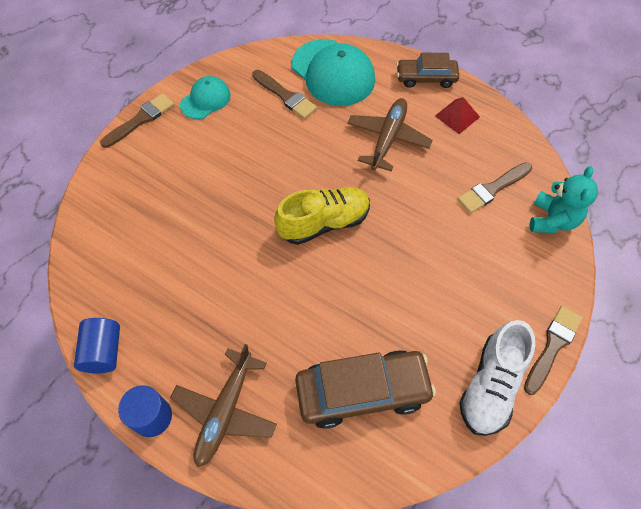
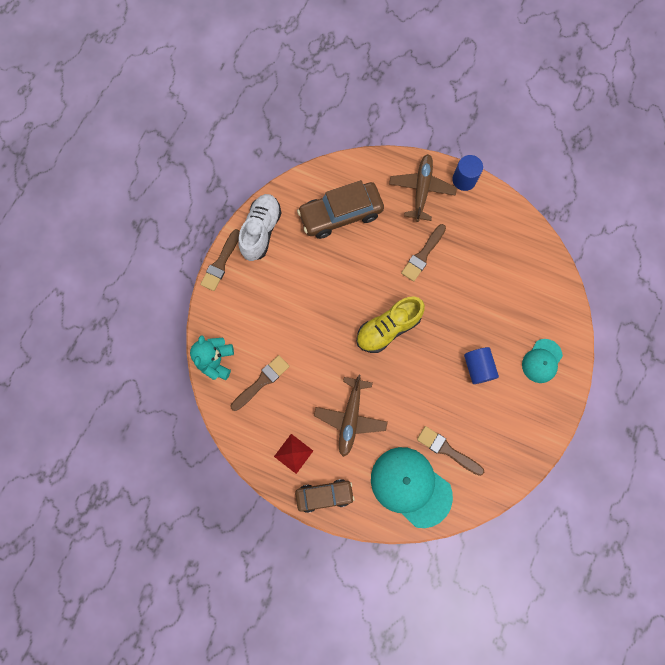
camera: 170 degrees right, 15 degrees up
(104, 351) = (509, 211): blue cylinder -> blue cylinder (478, 367)
(140, 120) = (562, 401): brown brush -> brown brush (423, 255)
(205, 100) = (515, 433): turquoise cap -> turquoise cap (542, 361)

